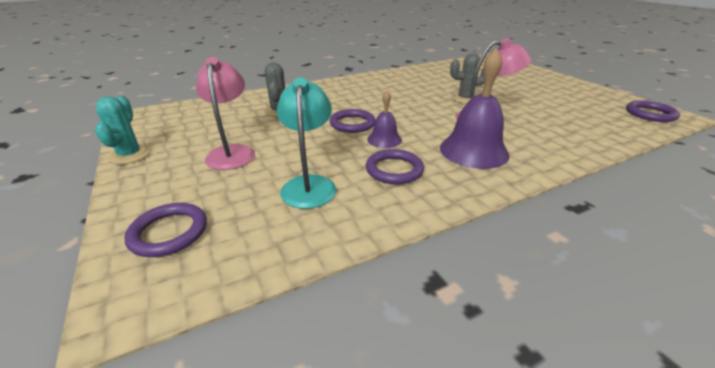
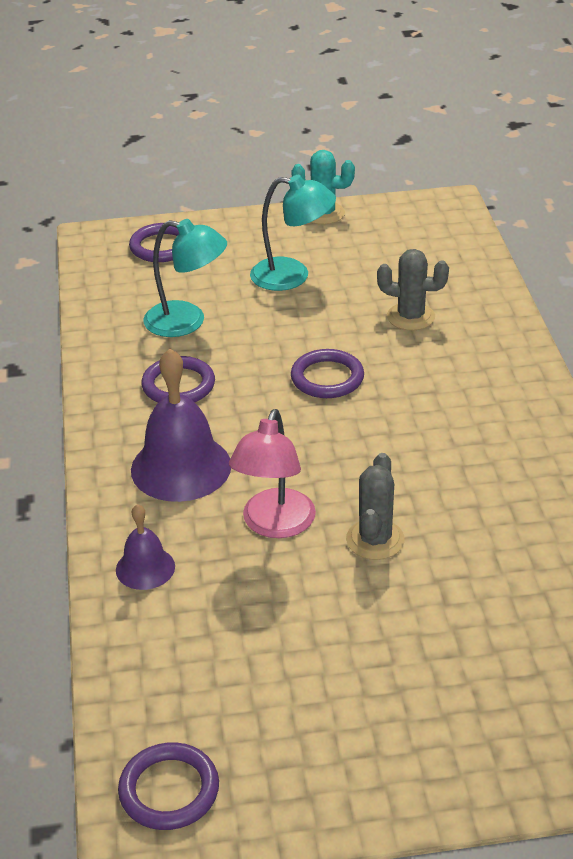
camera: 110 degrees right, 5 degrees up
(232, 152) = (292, 276): pink lamp -> turquoise lamp
(384, 139) = (259, 396): purple bell -> purple bell (145, 568)

